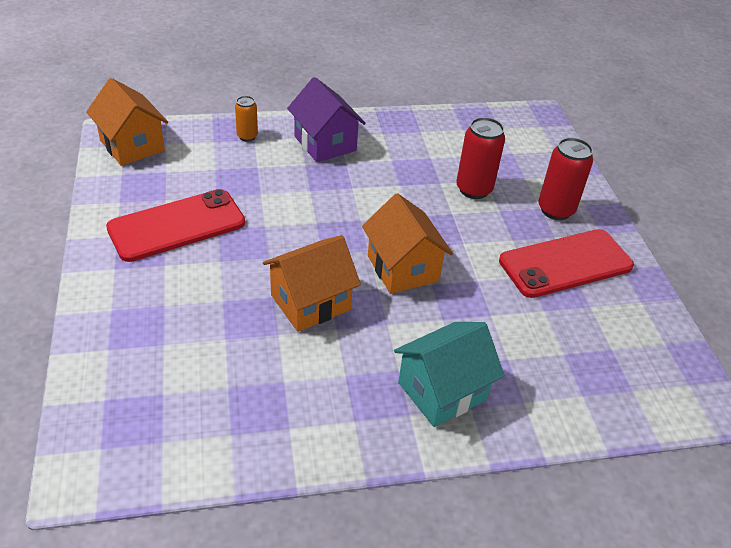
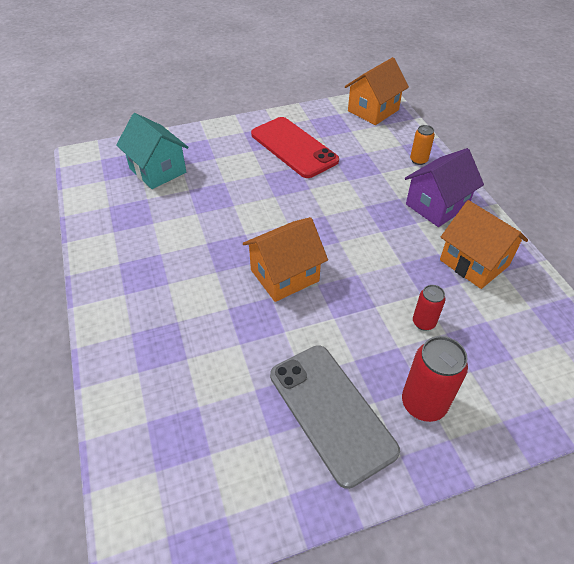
camera: 85 degrees right, 5 degrees up
(310, 302) = (231, 225): orange house -> orange house (474, 262)
(442, 391) = (147, 312): turquoise house -> turquoise house (157, 170)
(474, 189) = (423, 322): red can -> red can, size x0.58
(565, 264) = (331, 412): red phone -> grey phone

